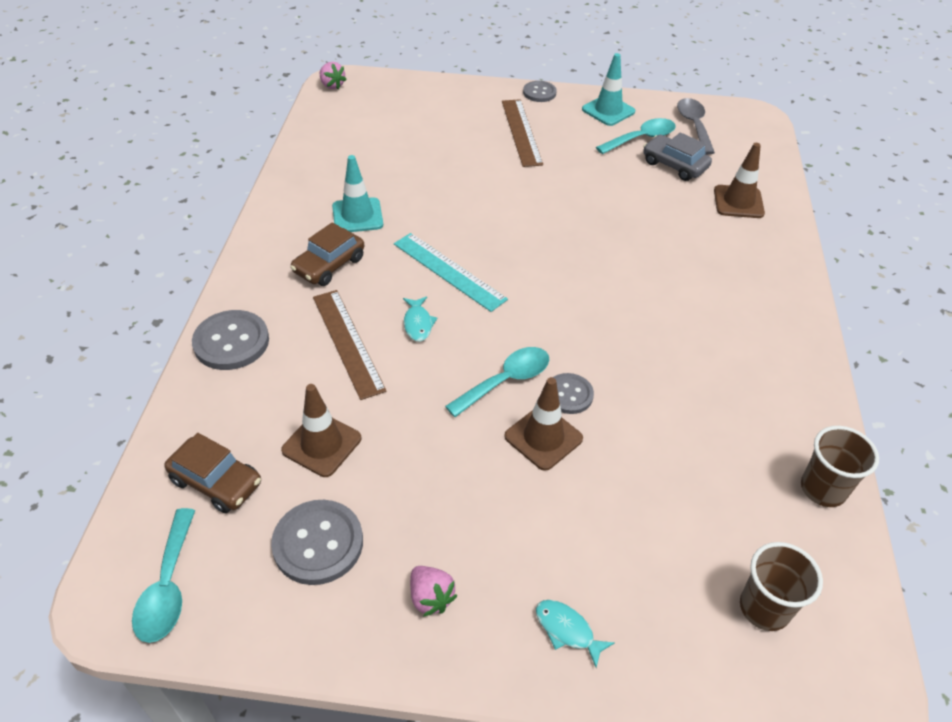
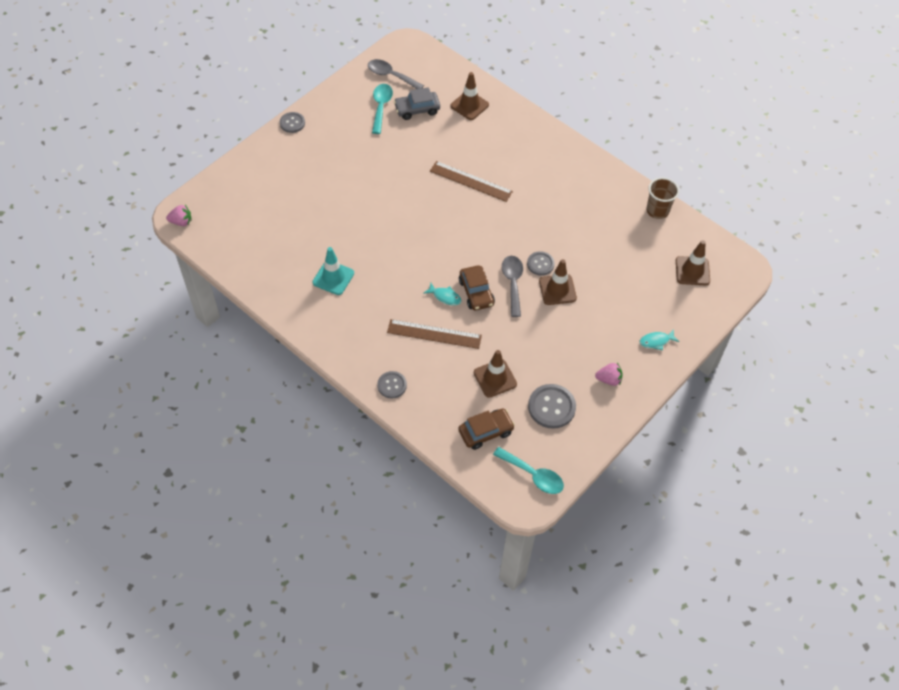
camera: 55 degrees left, 10 degrees up
(231, 342) = (392, 385): grey button -> grey button, size x0.62
(329, 265) = (366, 312): brown car -> brown car (476, 292)
(449, 271) = (416, 261): turquoise ruler -> none
(506, 381) = (512, 283): turquoise spoon -> grey spoon
(521, 132) = (324, 156): brown ruler -> brown ruler (471, 181)
(608, 110) = (341, 103): turquoise traffic cone -> none
(764, 608) = (692, 271): brown cup -> brown traffic cone

